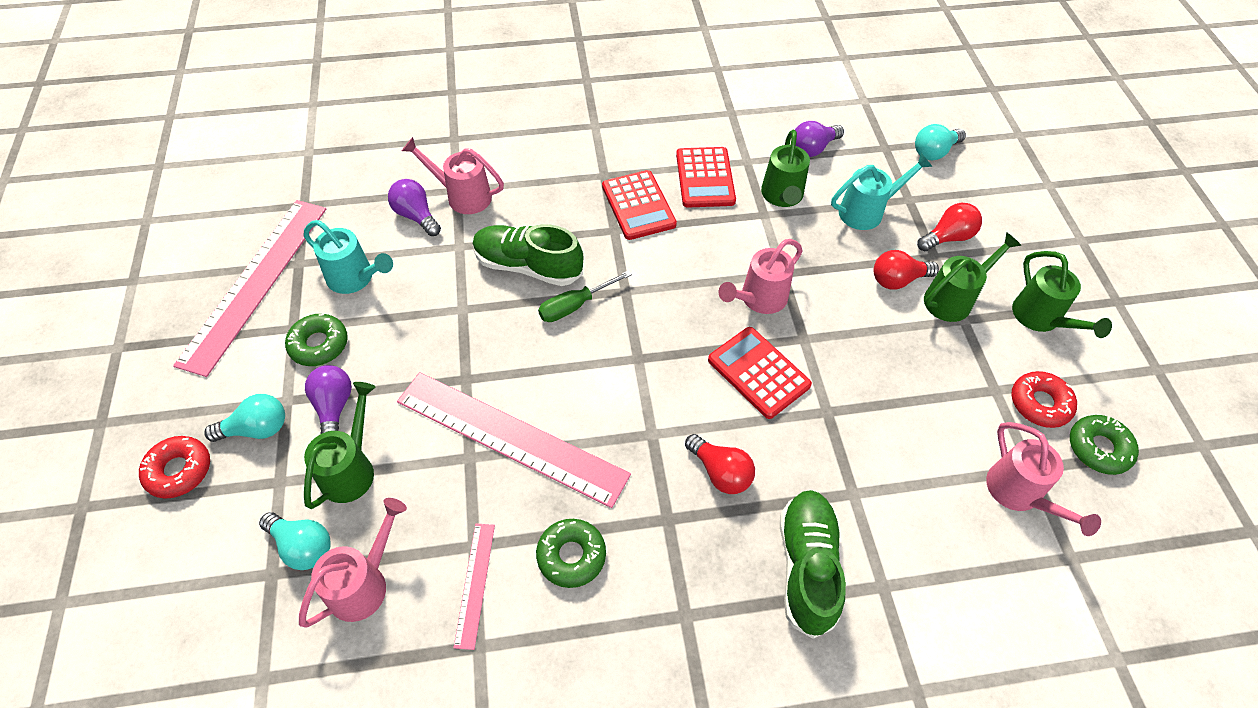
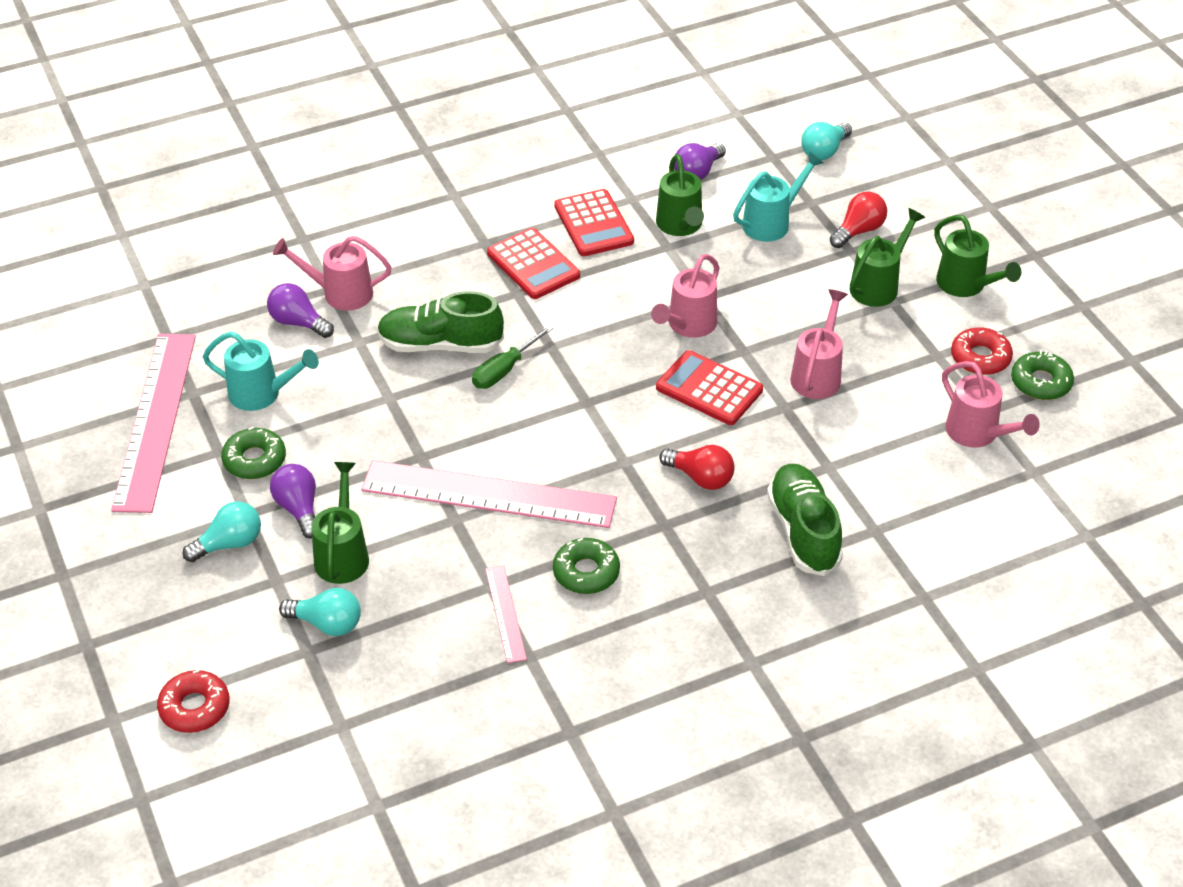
camera: 15 degrees left, 10 degrees down
(179, 470) = (169, 594): red donut -> red donut (195, 707)
(364, 583) = (401, 637): pink watering can -> pink watering can (818, 374)
(897, 280) = (820, 280): red light bulb -> none

